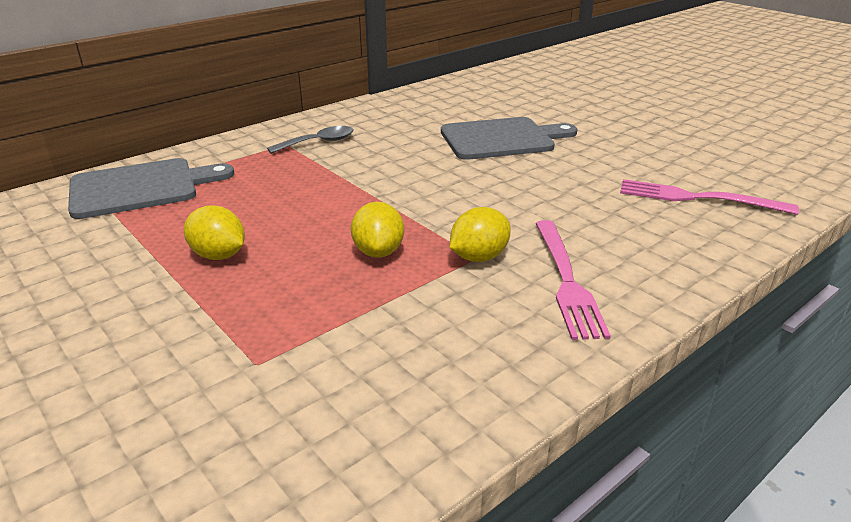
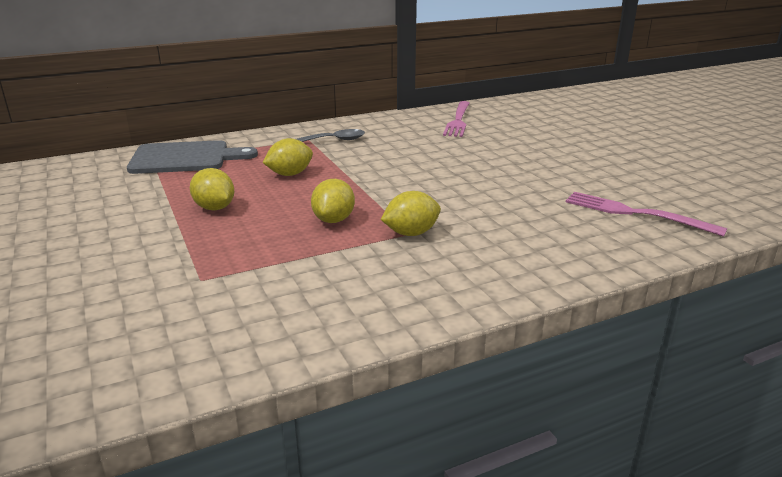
camera: 15 degrees right, 5 degrees down
(289, 195) = (290, 174): none -> yellow lemon
(502, 139) = (487, 151): grey cutting board -> none
(566, 281) = (473, 259): pink fork -> pink fork (458, 120)

